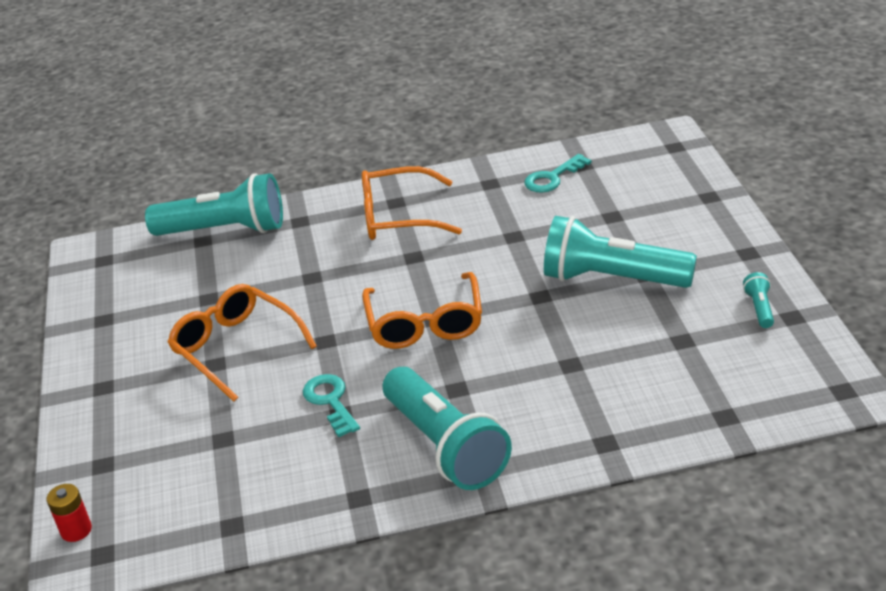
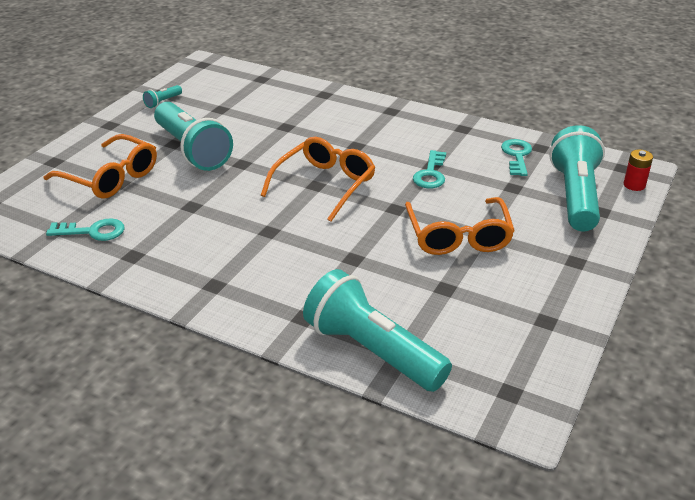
camera: 145 degrees left, 0 degrees up
(252, 491) = (516, 156): none -> turquoise key
(398, 217) = (232, 269): orange glasses -> orange glasses (111, 178)
(445, 446) = (396, 126): turquoise flashlight -> turquoise flashlight (575, 196)

